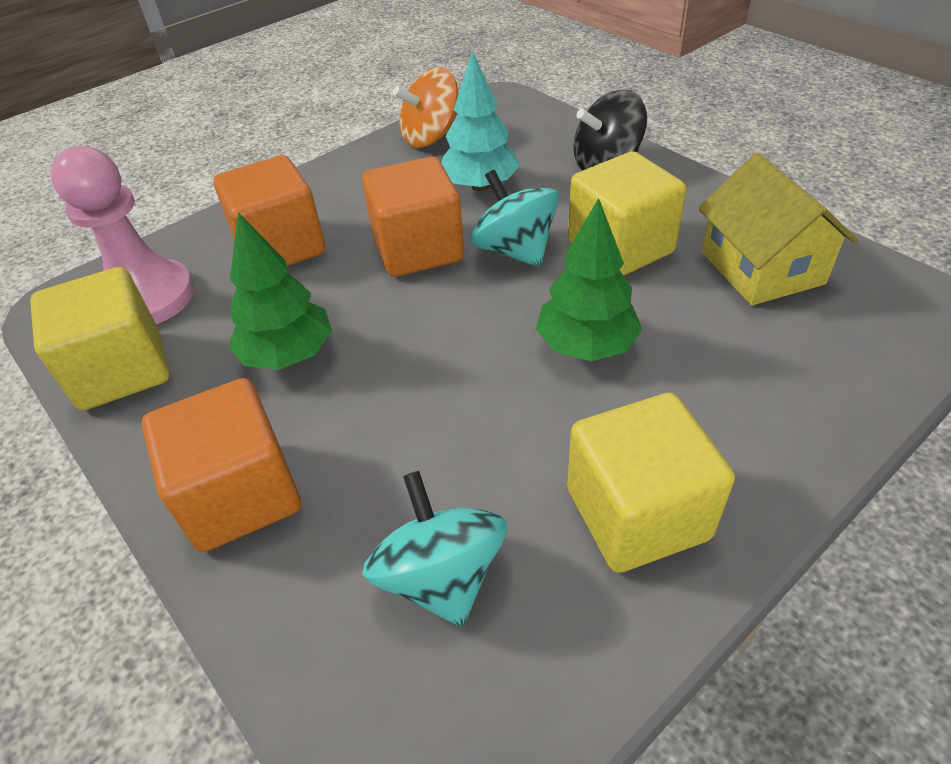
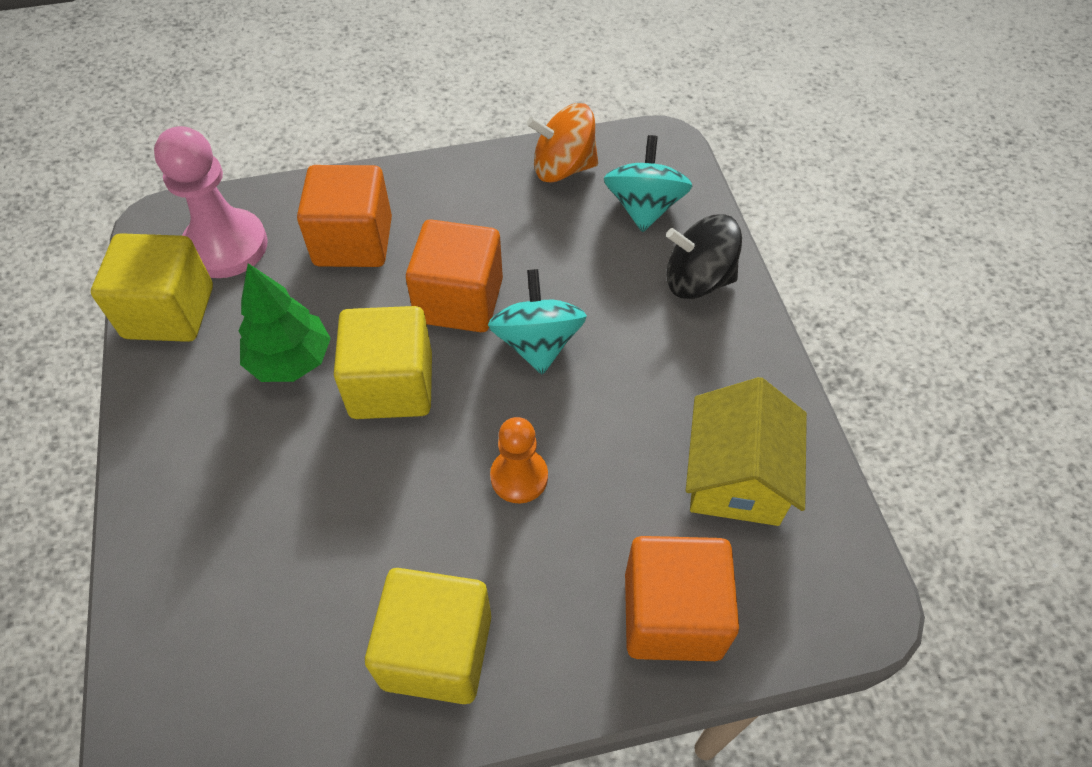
camera: 25 degrees right, 10 degrees up
(240, 495) = (183, 473): orange cube -> orange cube (672, 614)
(441, 576) = (268, 618): turquoise spinning top -> turquoise spinning top (644, 207)
(480, 186) = (563, 251): turquoise tree -> none
(586, 346) = (519, 477): green tree -> orange pawn
(620, 248) = (629, 388): yellow cube -> yellow cube (391, 385)

